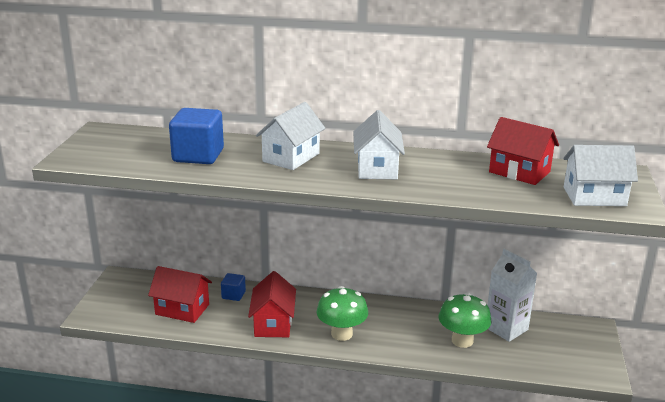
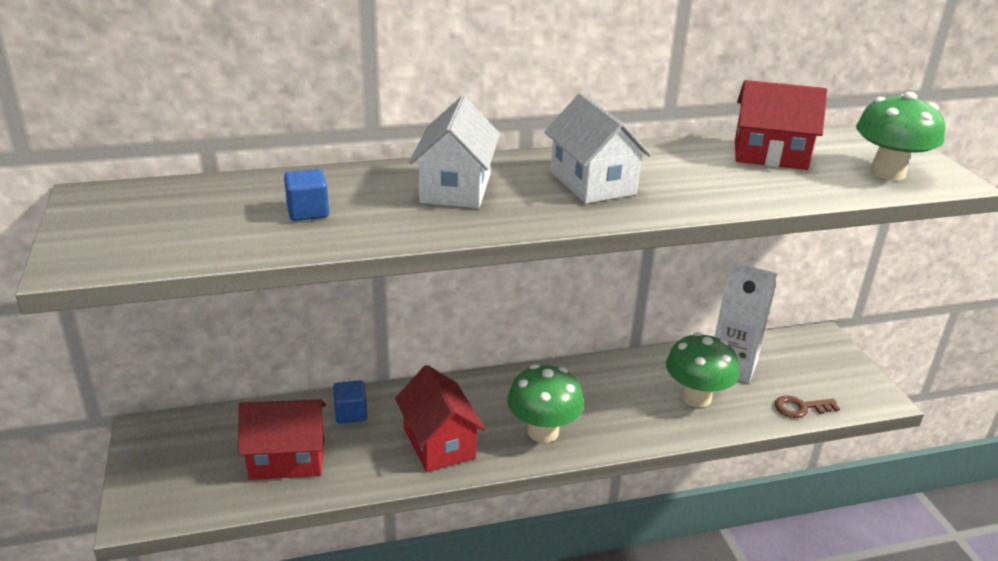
camera: 25 degrees left, 5 degrees up
(198, 155) = (308, 212): blue cube -> blue cube, size x0.52
(535, 366) = (801, 408): none -> brown key
(594, 196) = (887, 172): white house -> green mushroom

